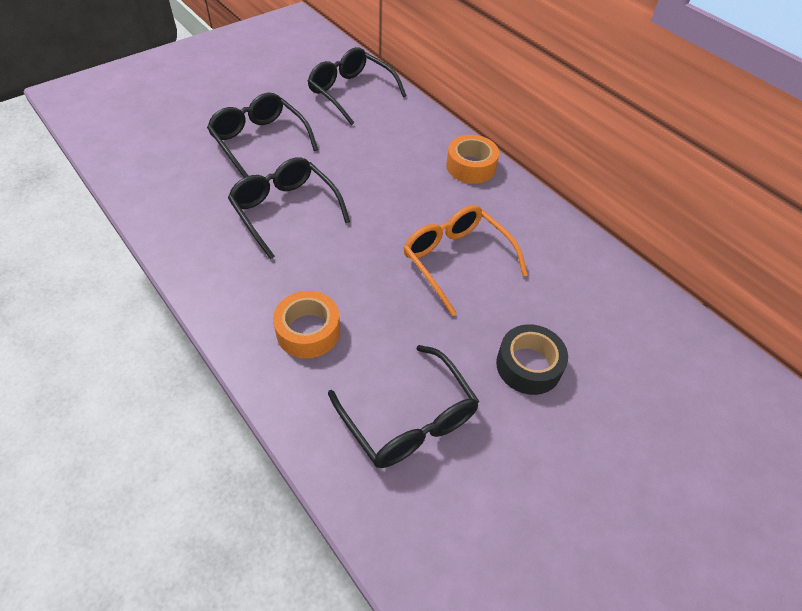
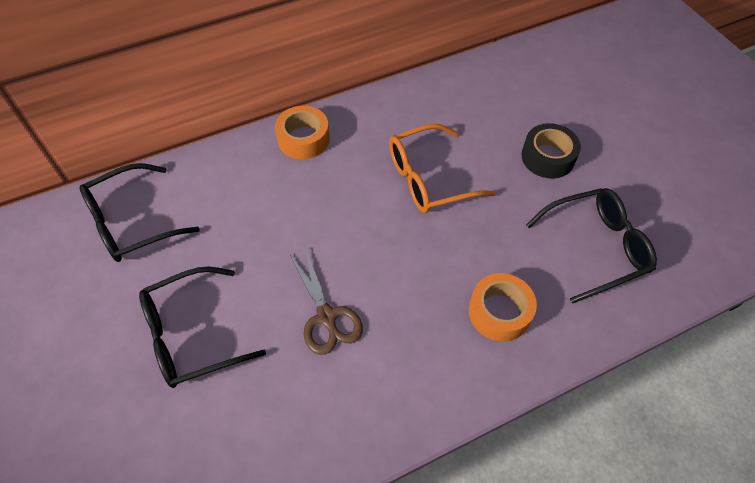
camera: 75 degrees left, 5 degrees up
(285, 210) = (326, 317): black glasses -> brown scissors

